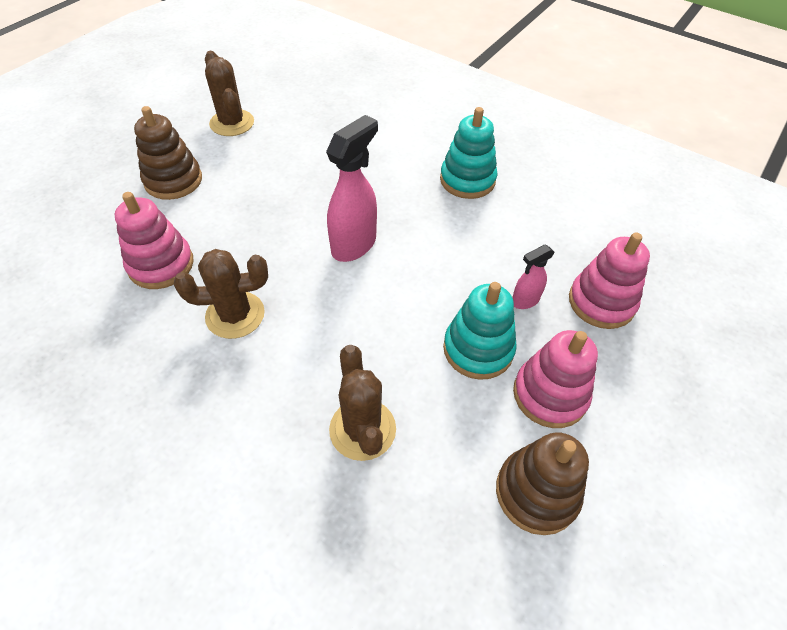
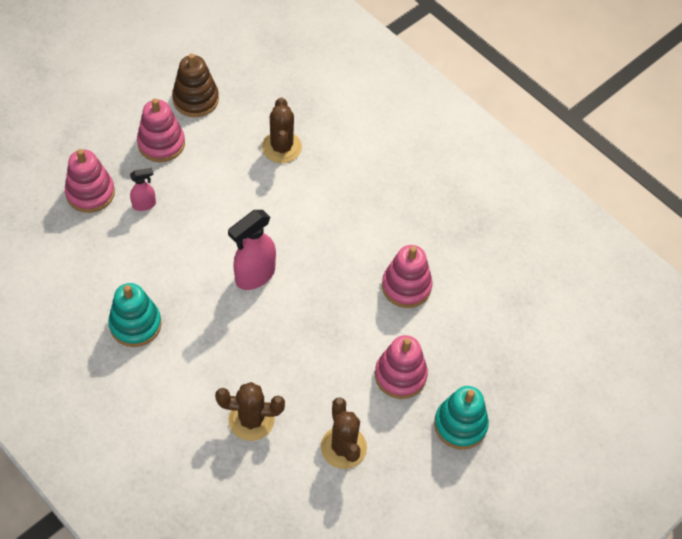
camera: 170 degrees left, 5 degrees up
(173, 180) = (400, 375): brown stacking toy -> pink stacking toy
(235, 315) = (352, 234): brown cactus -> brown cactus (251, 420)
(478, 349) = (193, 178): turquoise stacking toy -> turquoise stacking toy (460, 425)

